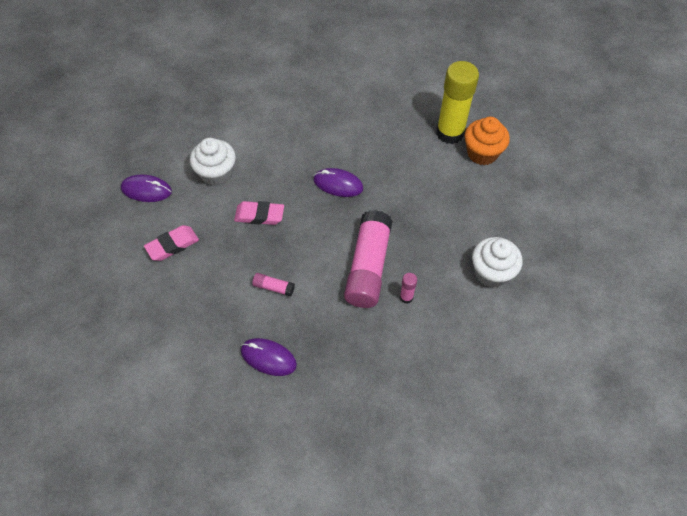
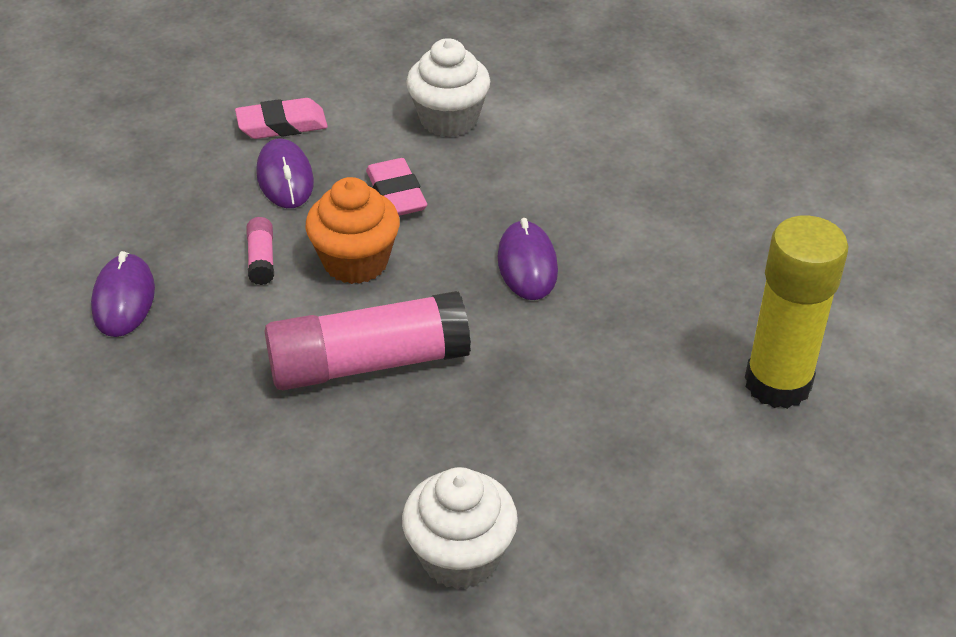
camera: 65 degrees right, 15 degrees down
(146, 190) = (368, 63): purple mouse -> purple mouse (285, 178)
(172, 245) = (282, 125): pink eraser -> pink eraser turned 45 degrees counterclockwise
(406, 297) = (329, 438): pink glue stick -> none
(482, 153) = (765, 452): orange cupcake -> orange cupcake (356, 262)

